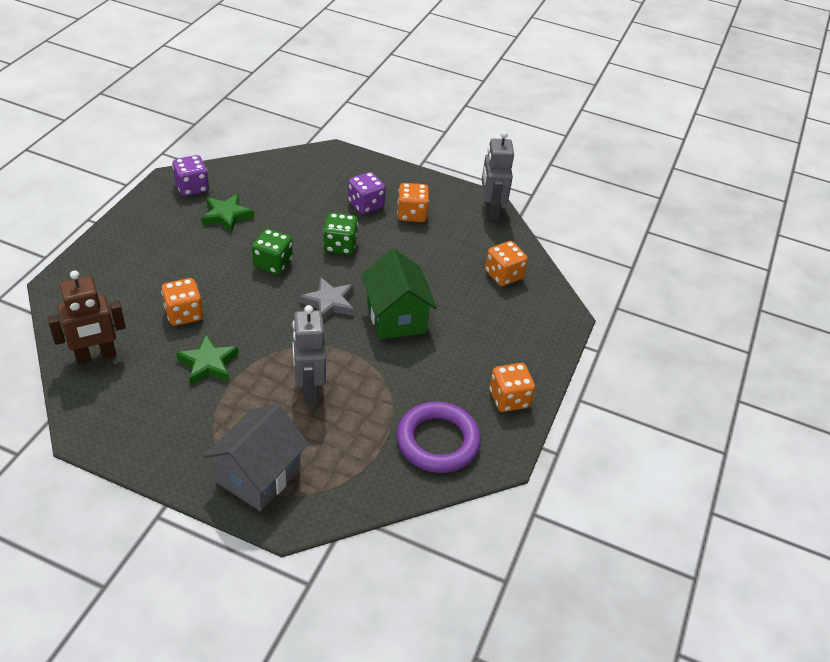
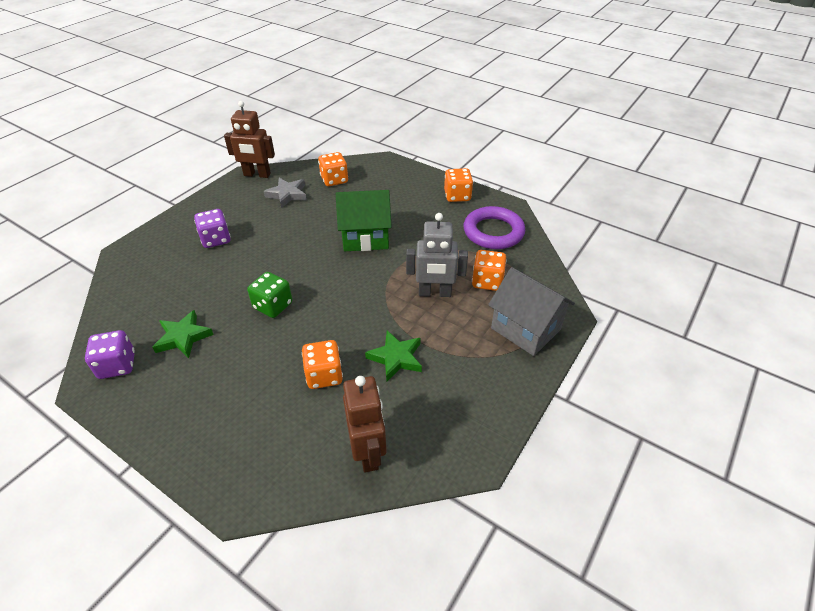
camera: 75 degrees left, 0 degrees up
(329, 303) = (337, 273): grey star -> grey star (287, 194)
(340, 245) = (265, 260): green dice -> none
(412, 214) = (242, 215): orange dice -> orange dice (487, 281)
(490, 210) = (257, 175): grey robot -> brown robot

